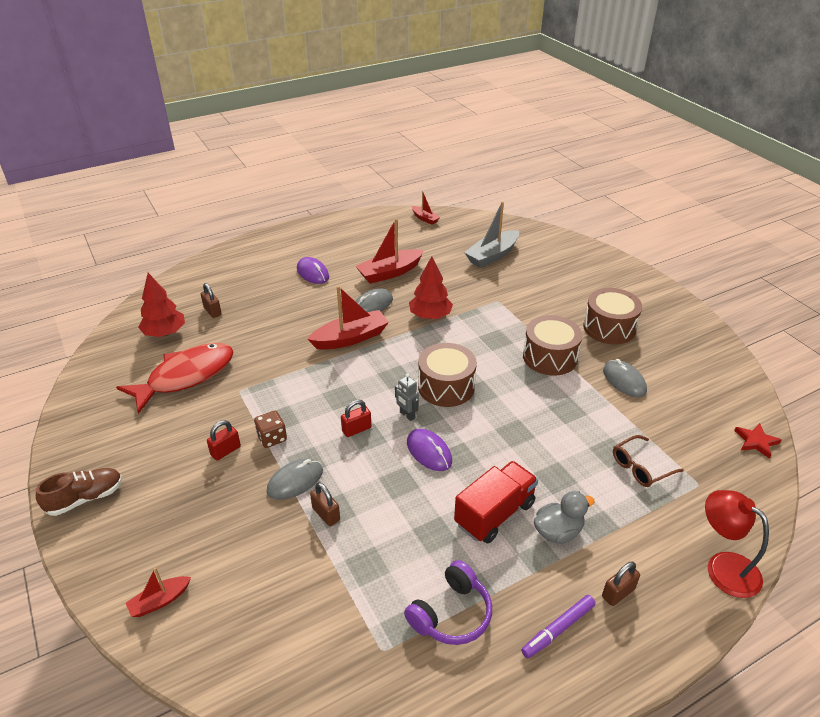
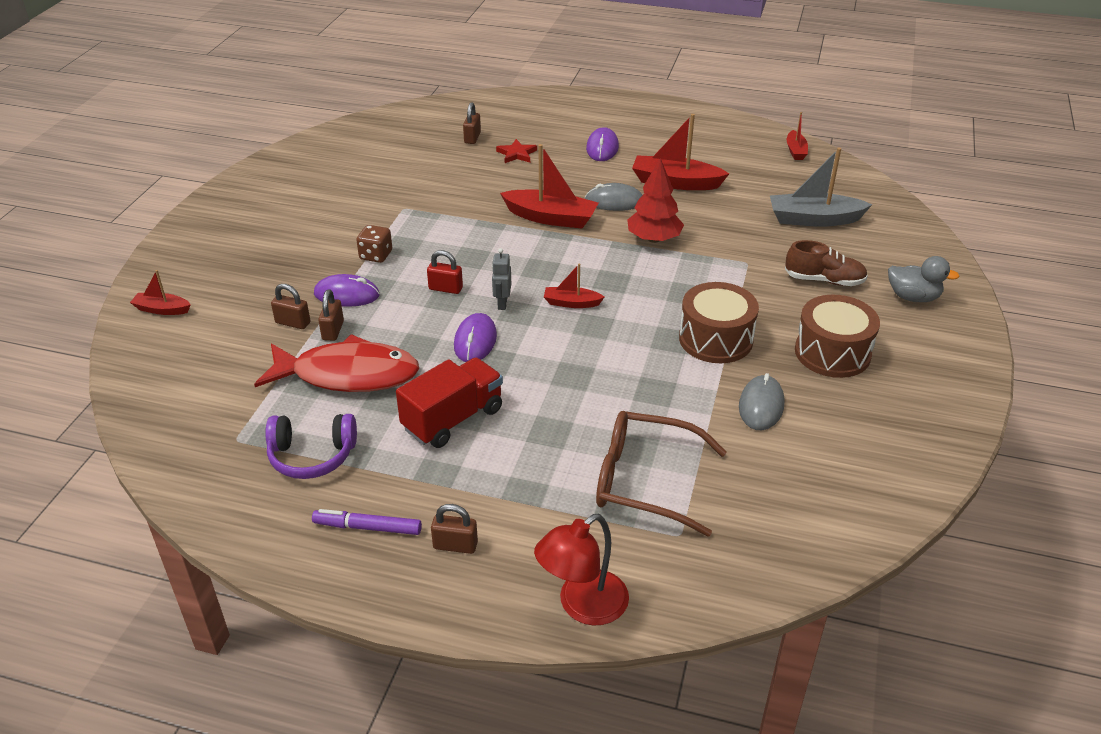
camera: 45 degrees right, 0 degrees up
(85, 498) = (210, 219): brown shoe -> brown shoe (824, 280)
(165, 333) = (414, 136): red tree -> none
(186, 376) = (382, 176): red fish -> red fish (348, 375)
(225, 451) = (332, 244): red padlock -> none
(287, 530) = (293, 323): none -> brown padlock
(295, 481) = (347, 295): grey mouse -> purple mouse
(446, 387) = (571, 303): brown drum -> red boat
(494, 514) = (453, 419): red truck -> red truck turned 45 degrees counterclockwise
(558, 532) = (482, 469): grey duck -> grey duck (913, 297)
(640, 467) = (644, 481): brown glasses -> brown glasses, size x1.68
(723, 567) = (582, 606): red lamp -> red lamp turned 135 degrees counterclockwise
(756, 441) = (816, 550): red star -> red star (516, 154)

